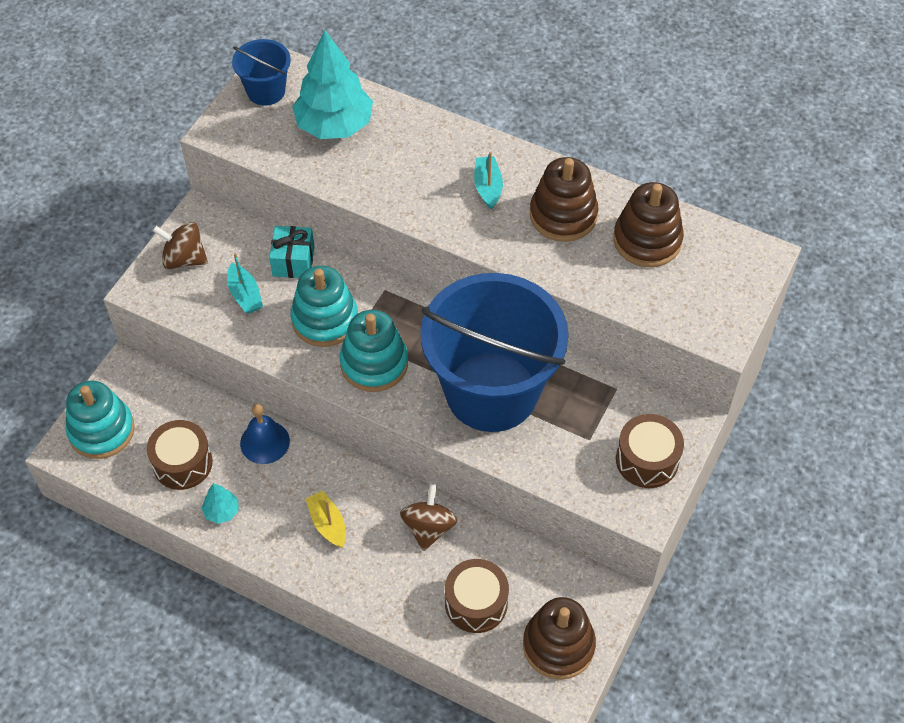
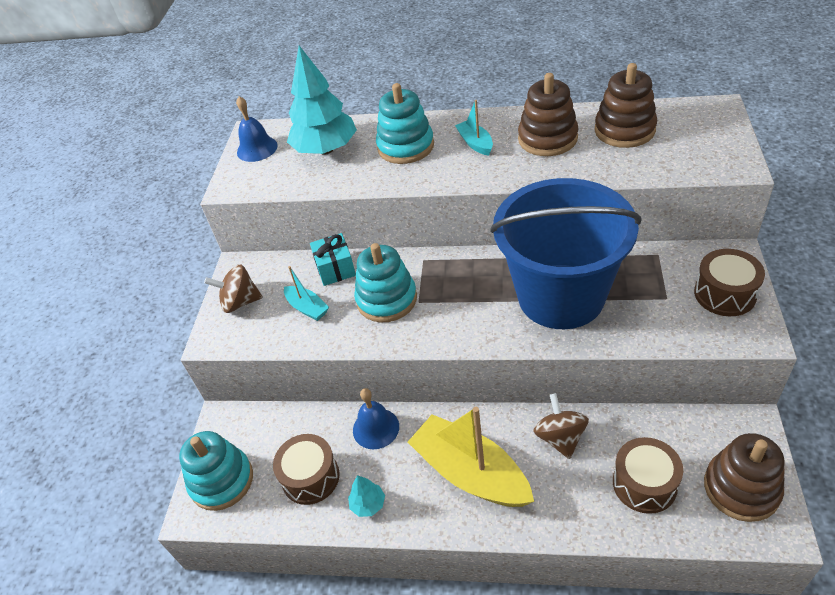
camera: 15 degrees left, 10 degrees down
(266, 91) = (257, 149): blue bucket -> blue bell
(328, 523) = (470, 473): yellow boat -> yellow boat, size x2.12
(374, 363) = (449, 315): turquoise stacking toy -> turquoise stacking toy (405, 146)

